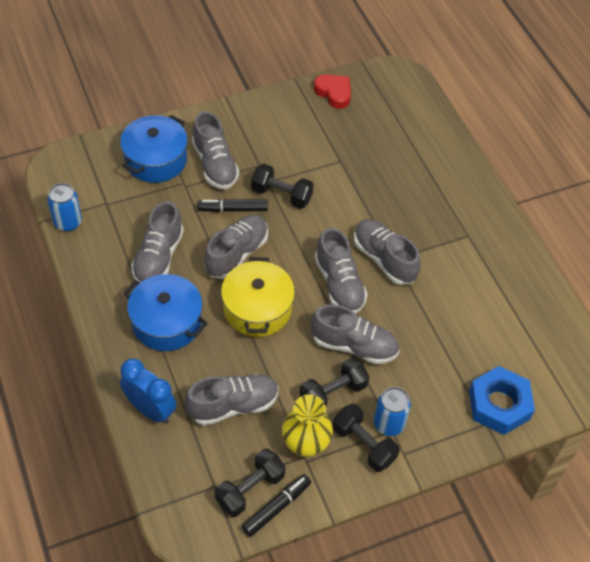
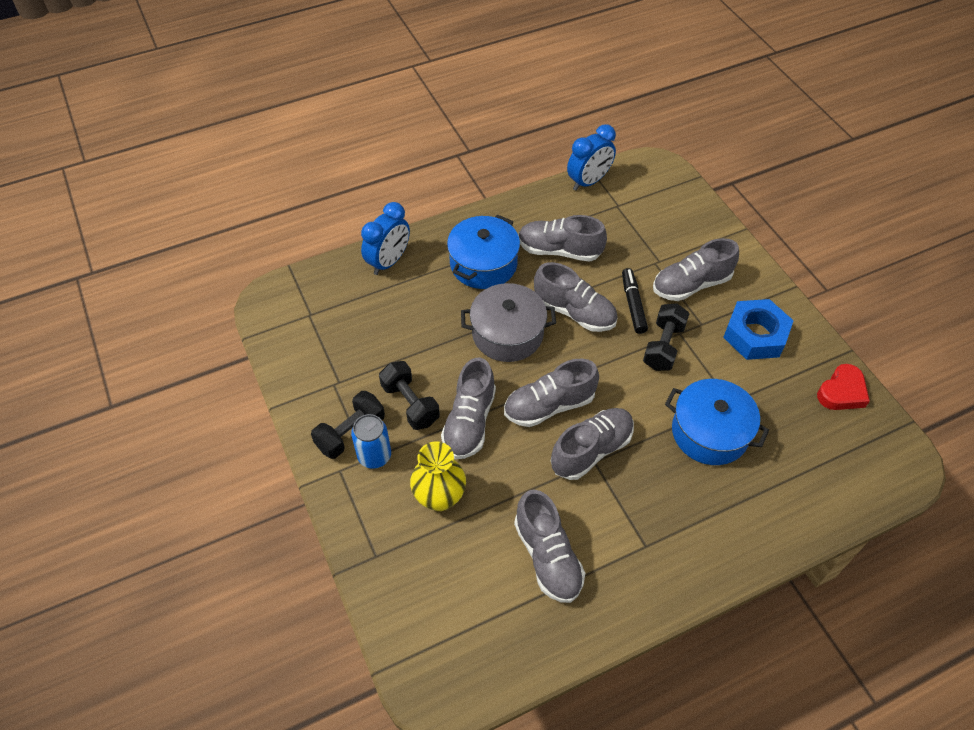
camera: 90 degrees right, 0 degrees up
(68, 222) = (588, 182): blue can -> blue clock
(156, 160) = (684, 236): blue pot -> blue pot (709, 432)
(233, 405) = (394, 322): grey shoe -> grey shoe (547, 556)
(250, 489) = (306, 341): black dumbbell -> none
(257, 309) = (507, 334): yellow pot -> grey pot
(276, 508) = (286, 362): black marker -> none
(305, 444) = (351, 382): yellow vase -> yellow vase (439, 497)
(499, 405) = (400, 571): blue nut -> blue nut (755, 335)

